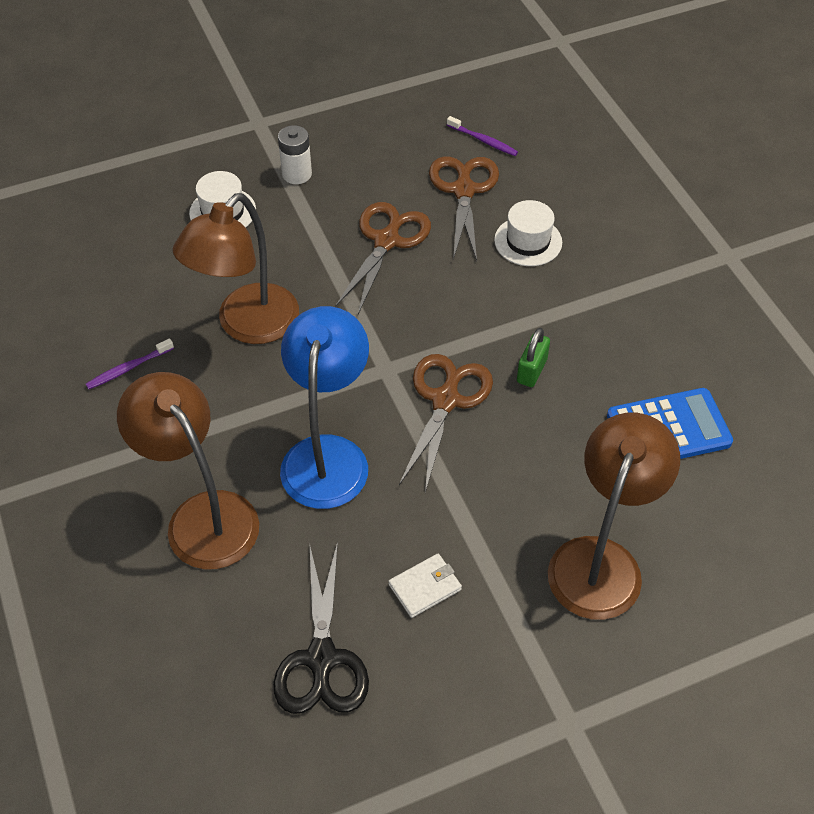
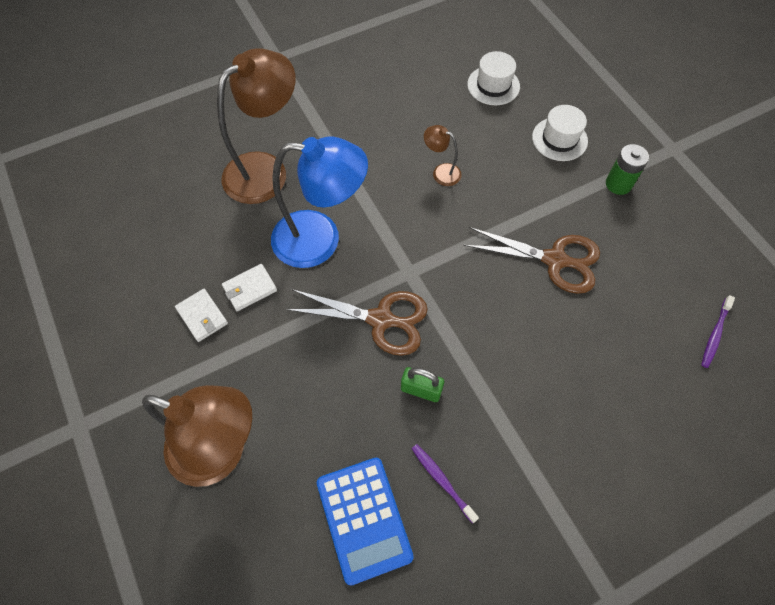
camera: 85 degrees right, 10 degrees up
(129, 368) = (390, 108): purple toothbrush -> purple toothbrush (442, 481)
(247, 325) = (441, 172): brown lamp -> brown lamp, size x0.44
(297, 174) = (618, 184): white battery -> green battery
(321, 658) = (149, 254): black scissors -> none
(390, 533) = (250, 289): none -> white wallet
(464, 190) = (637, 320): brown scissors -> none
(528, 241) = (583, 382): white hat -> white hat (493, 85)

